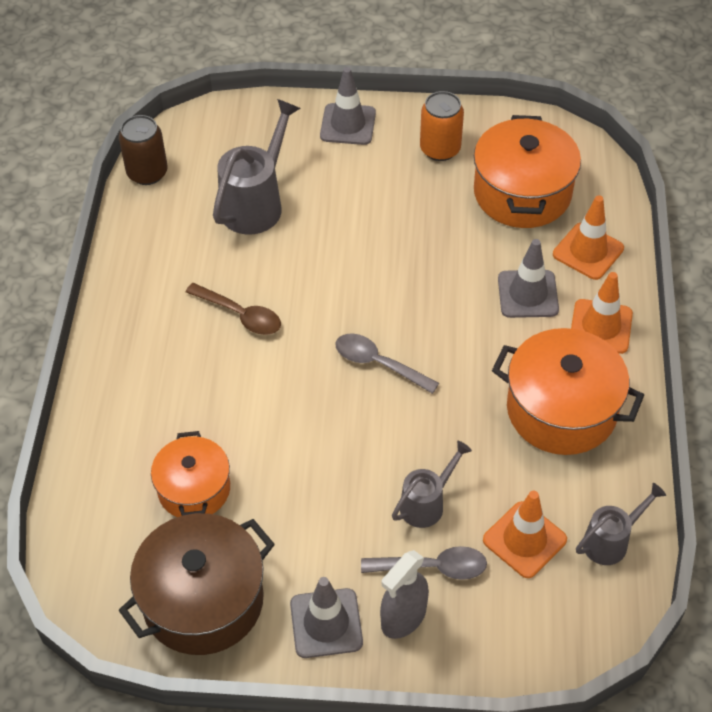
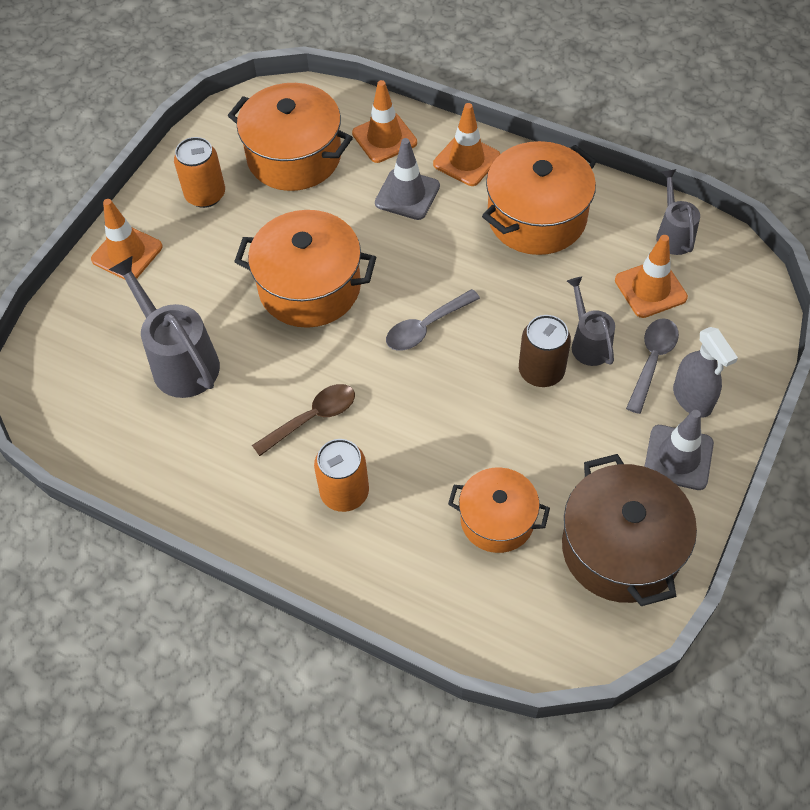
camera: 65 degrees left, 5 degrees up
(147, 173) = (76, 445): brown can -> brown can (541, 371)
(176, 365) = (344, 492): none -> orange can
(348, 124) = (127, 253): grey traffic cone -> orange traffic cone
(378, 261) = (310, 287): none -> orange pot

